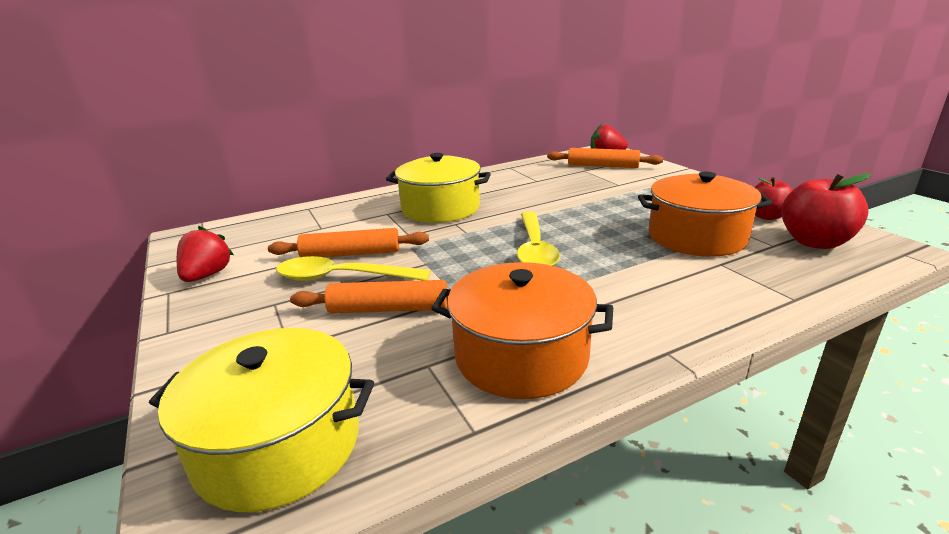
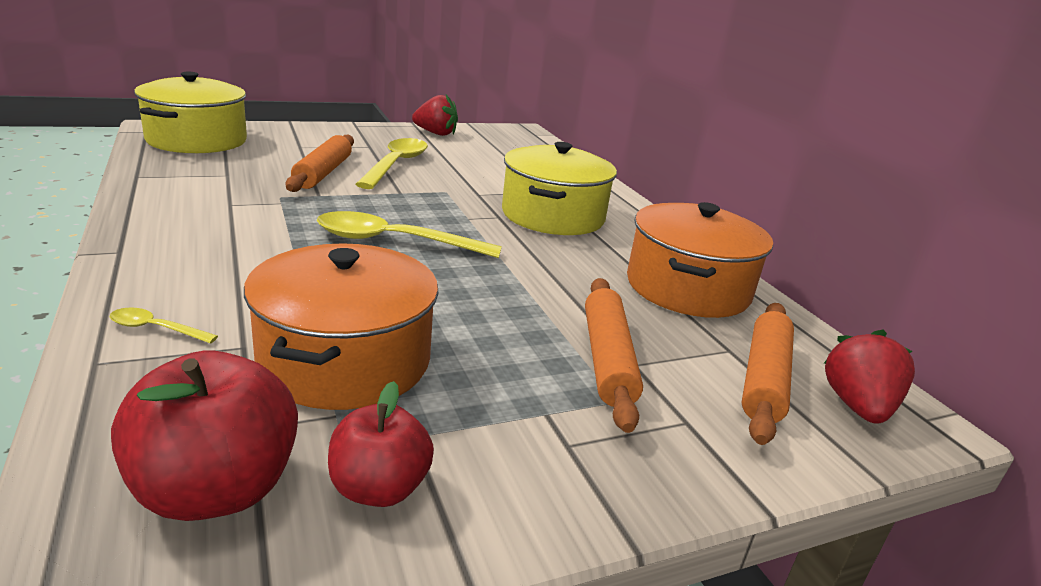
camera: 90 degrees right, 0 degrees up
(351, 254) = (444, 170): orange rolling pin -> orange rolling pin (607, 359)
(521, 356) = (197, 200): orange pot -> orange pot (687, 288)
(741, 293) = (156, 329): none -> yellow spoon

